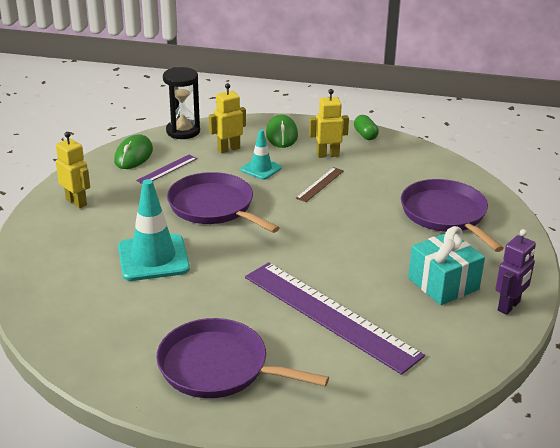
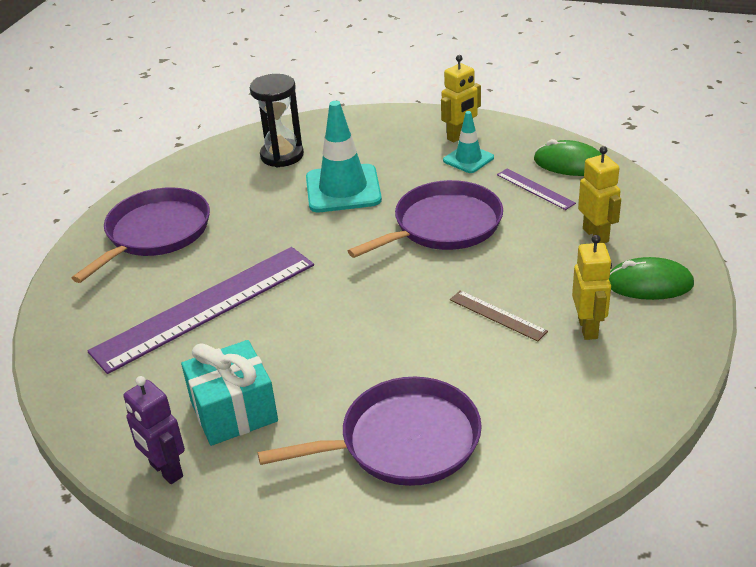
camera: 100 degrees right, 5 degrees up
(183, 131) = (643, 197): black hourglass -> black hourglass (282, 155)
(261, 169) = (541, 263): turquoise traffic cone -> turquoise traffic cone (468, 159)
(365, 135) = (664, 376): green capsule -> none

